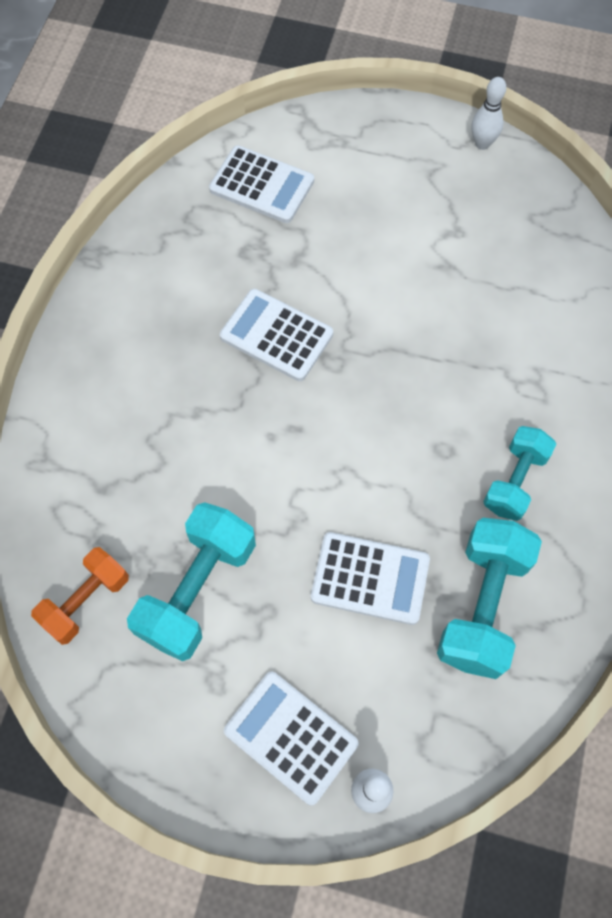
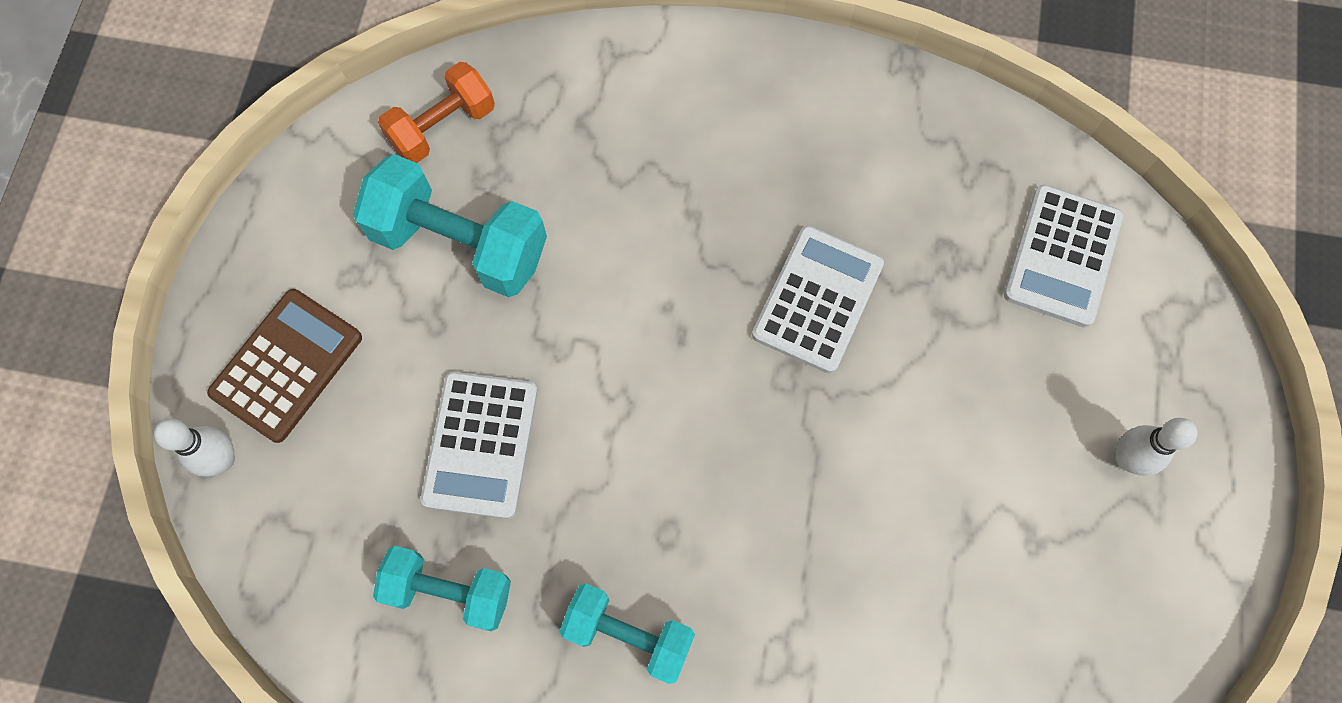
camera: 85 degrees right, 5 degrees up
(86, 601) = (443, 127): orange dumbbell -> orange dumbbell turned 75 degrees counterclockwise
(290, 737) = (287, 365): white calculator -> brown calculator
(482, 143) = (1214, 580): white bowling pin -> white bowling pin (1127, 459)
(482, 605) = (449, 591): turquoise dumbbell -> turquoise dumbbell, size x0.65

